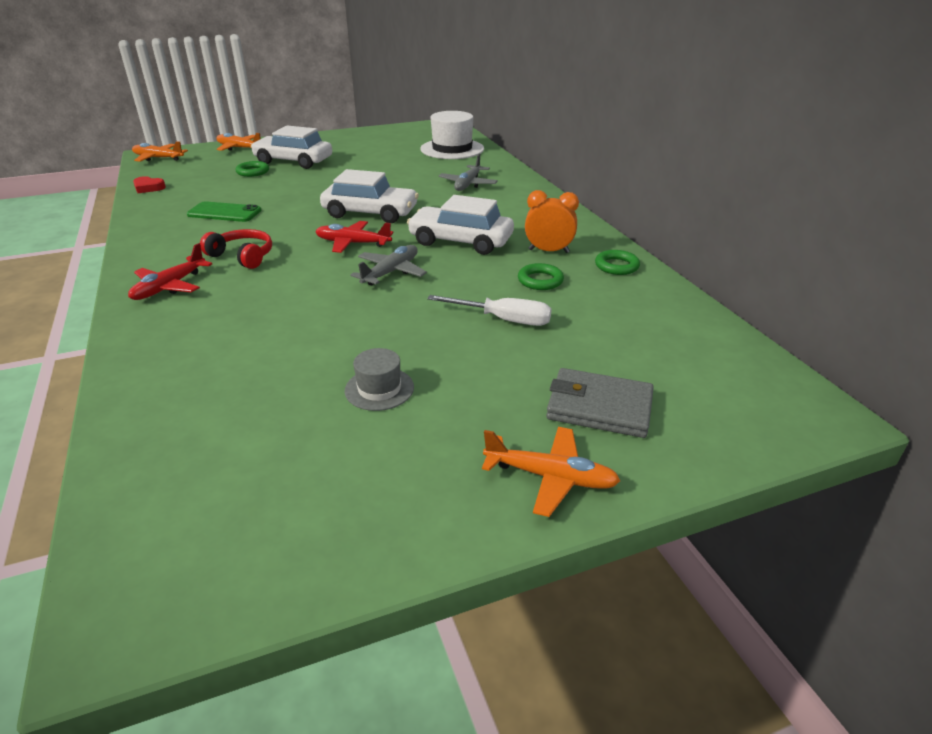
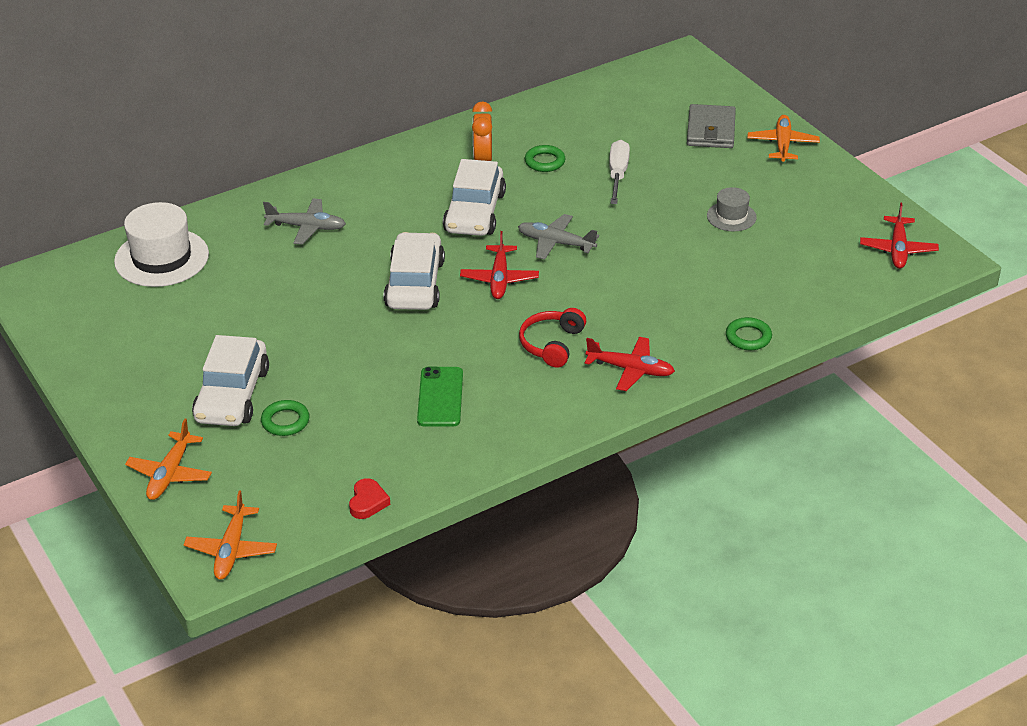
camera: 100 degrees left, 5 degrees up
(192, 554) = (898, 249): none -> red plane
(616, 266) = (503, 125): green ring -> green ring (748, 337)

